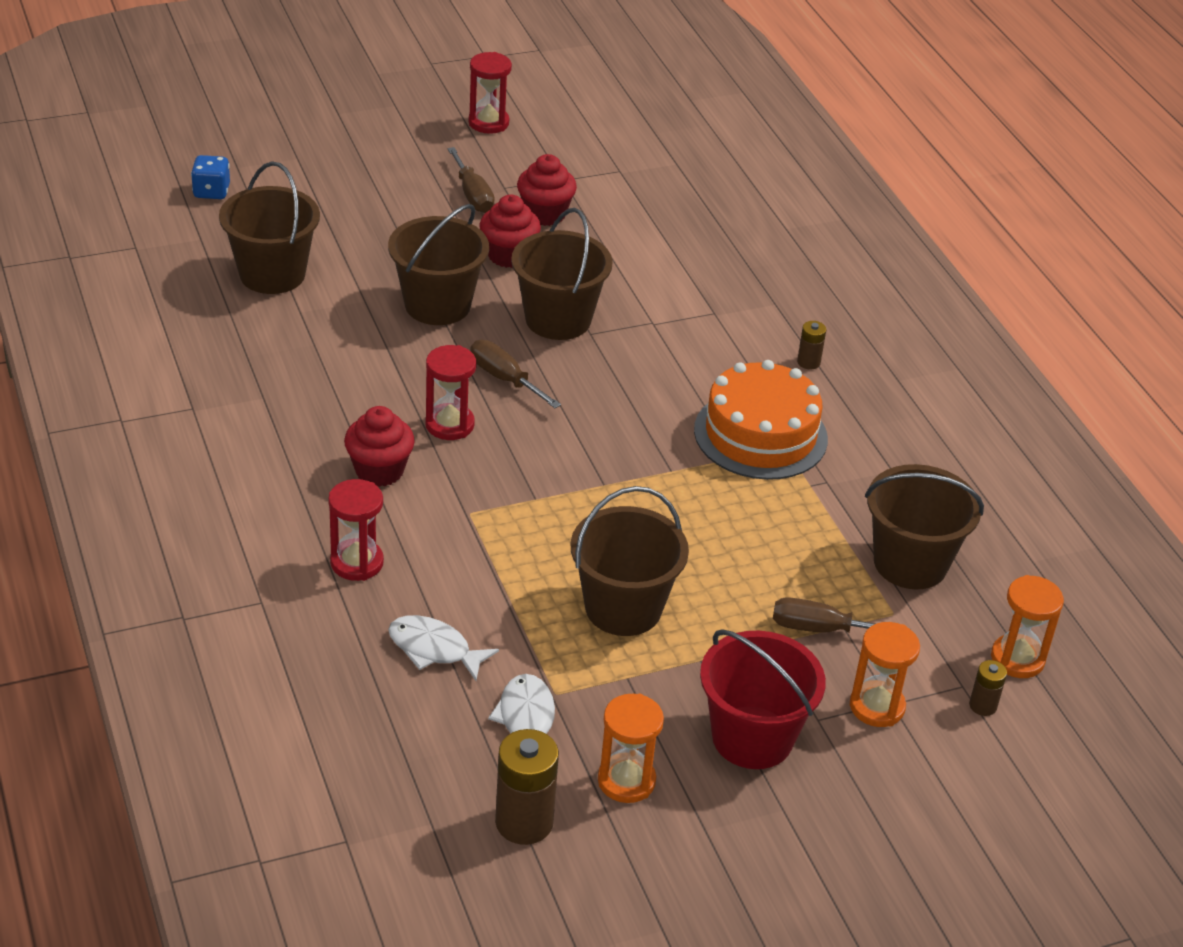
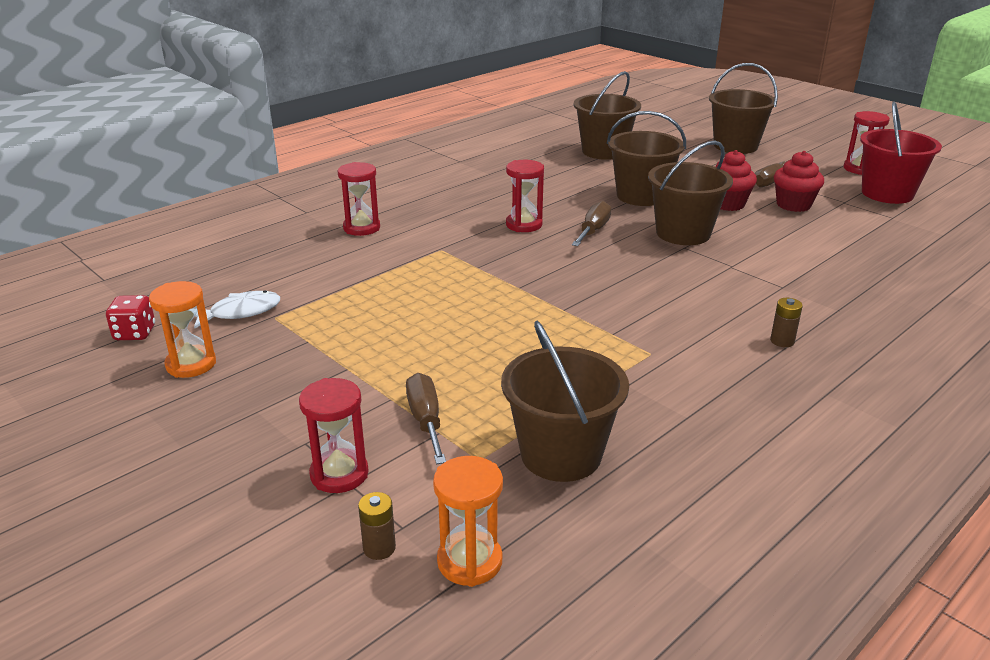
camera: 70 degrees right, 10 degrees down
(211, 192) = (655, 124): blue dice -> none
(379, 471) = (455, 215): red cupcake -> none
(434, 649) = (295, 267): white fish -> none
(524, 822) = (135, 333): brown battery -> red dice
(623, 608) = (384, 323): brown bucket -> brown bucket (735, 146)
(752, 738) = (265, 412): red bucket -> red bucket (887, 193)
(760, 434) = (654, 338): orange cake -> none
(877, 707) = (339, 474): orange hourglass -> red hourglass

